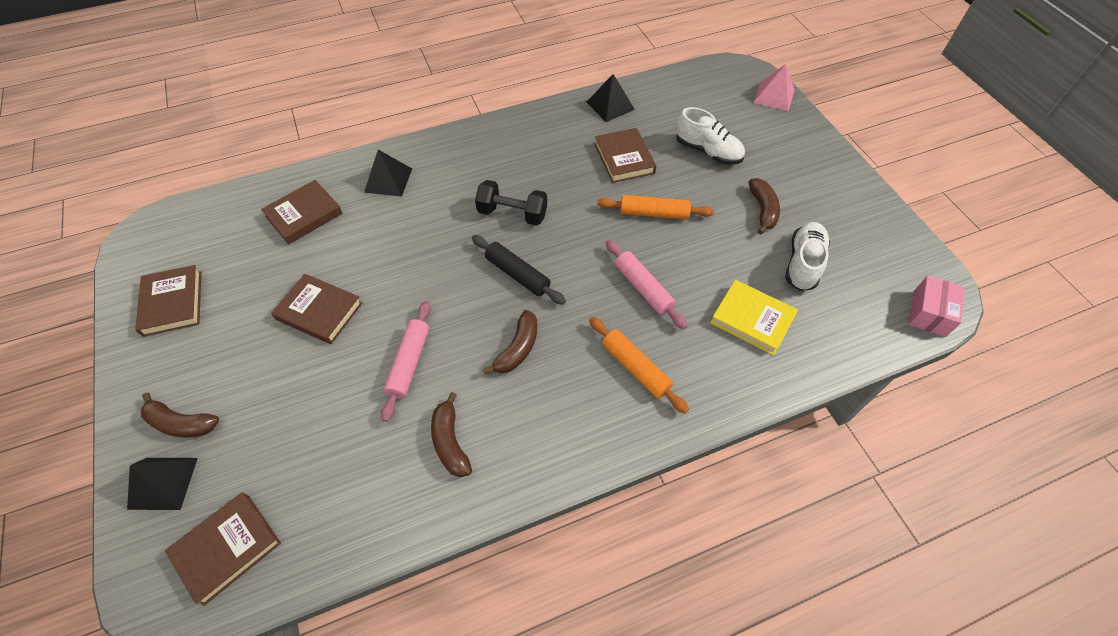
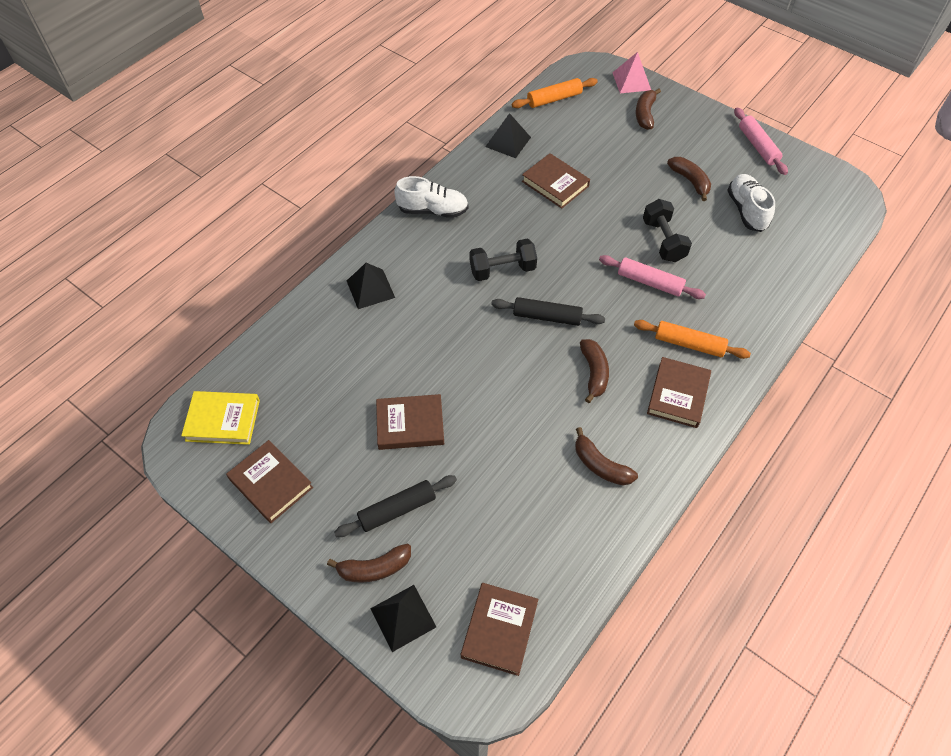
camera: 30 degrees left, 0 degrees up
(244, 381) = (397, 509): none -> black rolling pin
(304, 215) = (321, 353): brown book -> brown book (678, 395)
(409, 363) = (520, 426): pink rolling pin -> pink rolling pin (757, 146)
(653, 213) = (613, 219): orange rolling pin -> orange rolling pin (554, 99)
(689, 255) = (663, 241): none -> black dumbbell
(707, 151) = (615, 150): white shoe -> white shoe (433, 210)
(752, 319) = (742, 269): yellow book -> yellow book (223, 420)
(764, 130) = (645, 114): none -> brown banana
(929, 313) = (850, 209): pink box -> none

